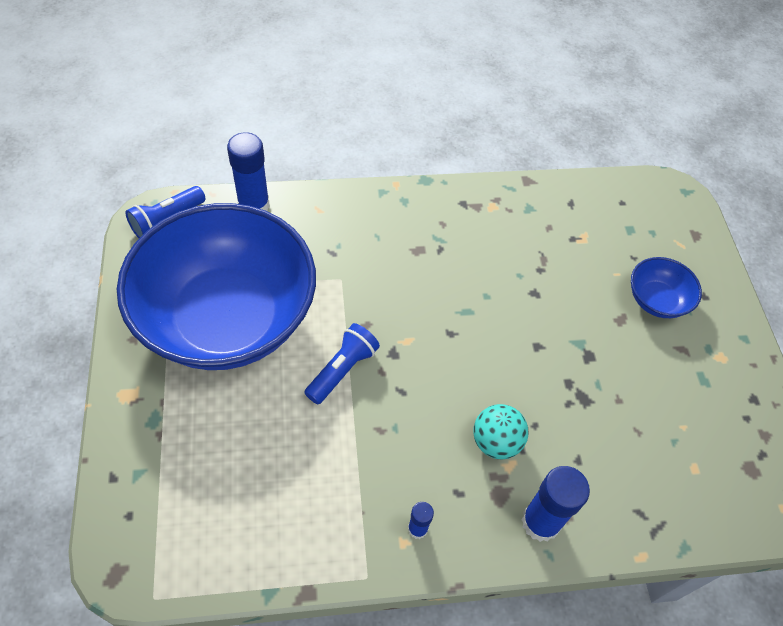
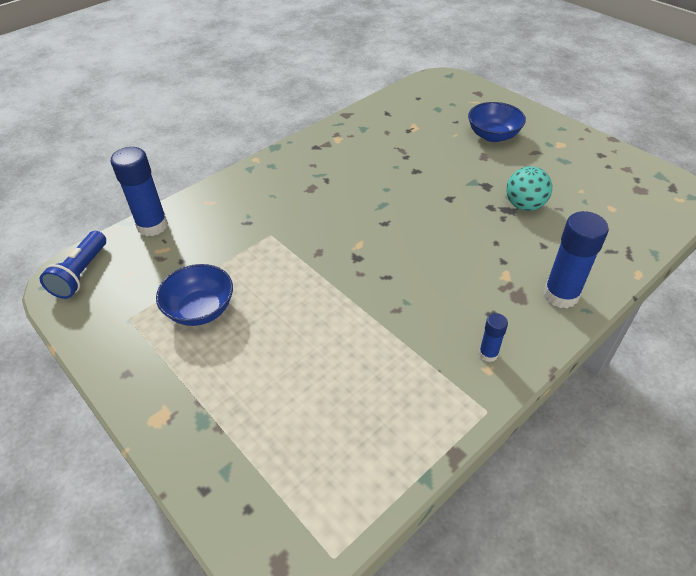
camera: 30 degrees left, 10 degrees down
(227, 318) = (200, 310): blue bowl -> blue bowl, size x0.40
(342, 370) = (329, 289): blue flashlight -> none
(496, 442) = (482, 267): turquoise ball -> turquoise ball (524, 205)

